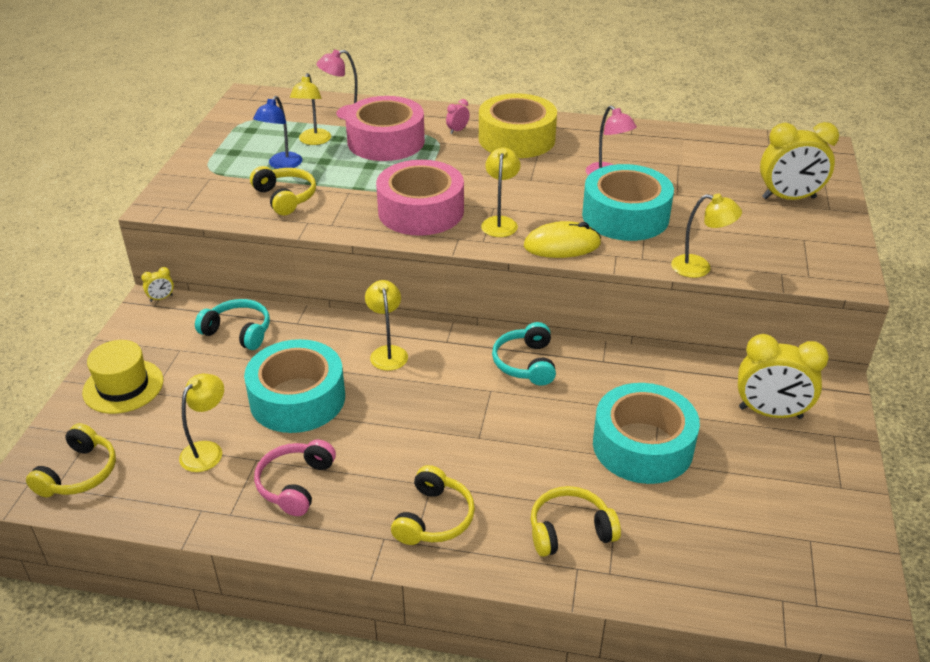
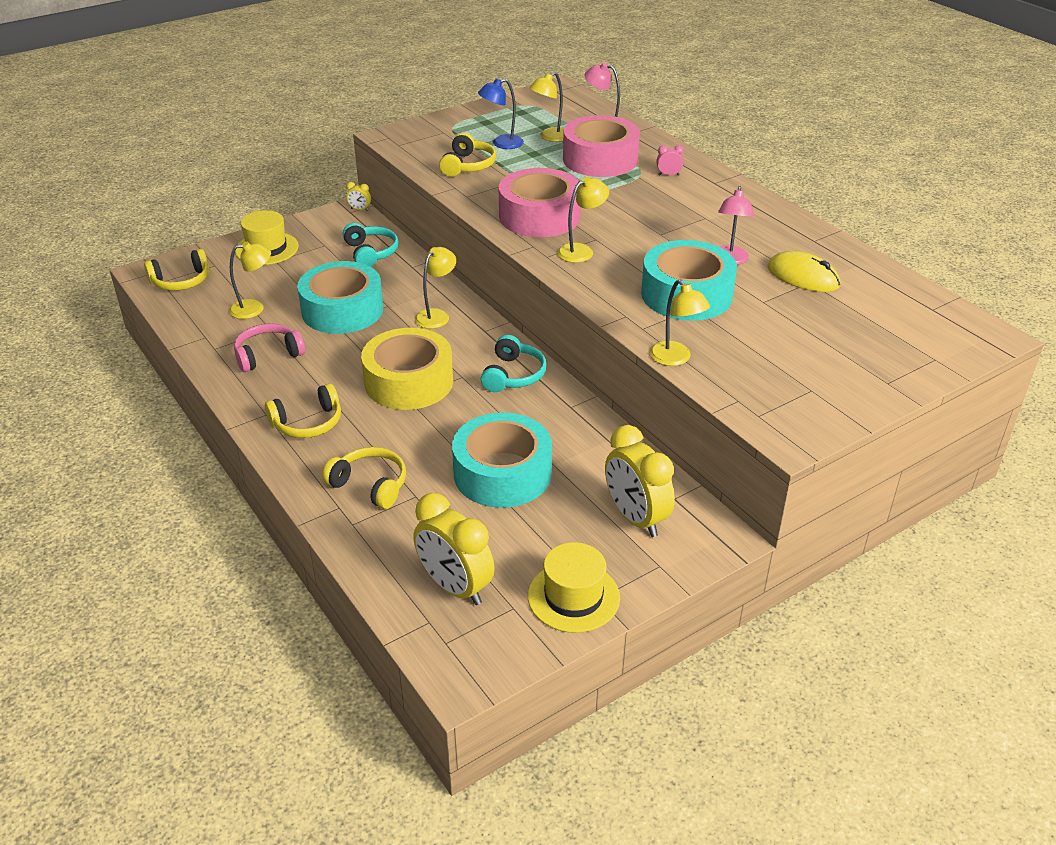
camera: 45 degrees right, 0 degrees up
(516, 139) = (705, 201): yellow tape -> yellow tape (409, 382)
(525, 363) = (513, 375): turquoise headphones -> turquoise headphones turned 150 degrees clockwise
(562, 245) = (598, 288): yellow mouse -> yellow mouse (803, 276)
(788, 198) = (863, 355): yellow clock -> yellow clock (455, 587)
(828, 499) = (573, 597): none -> yellow hat

